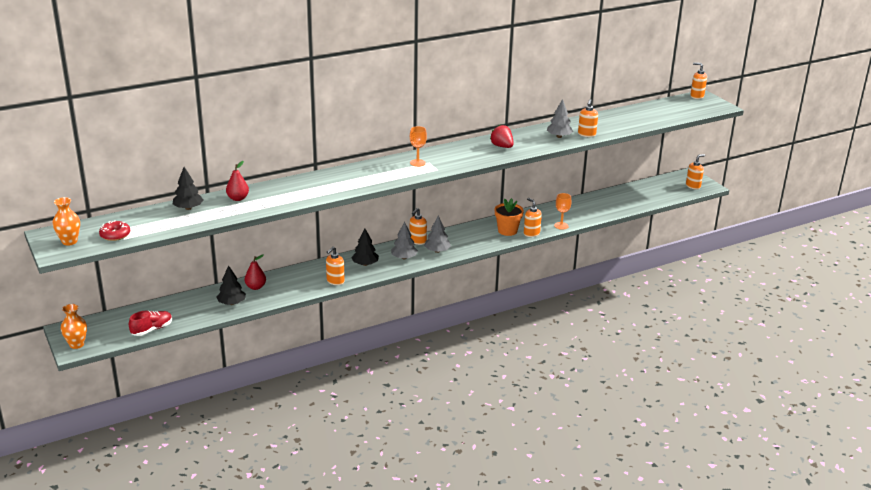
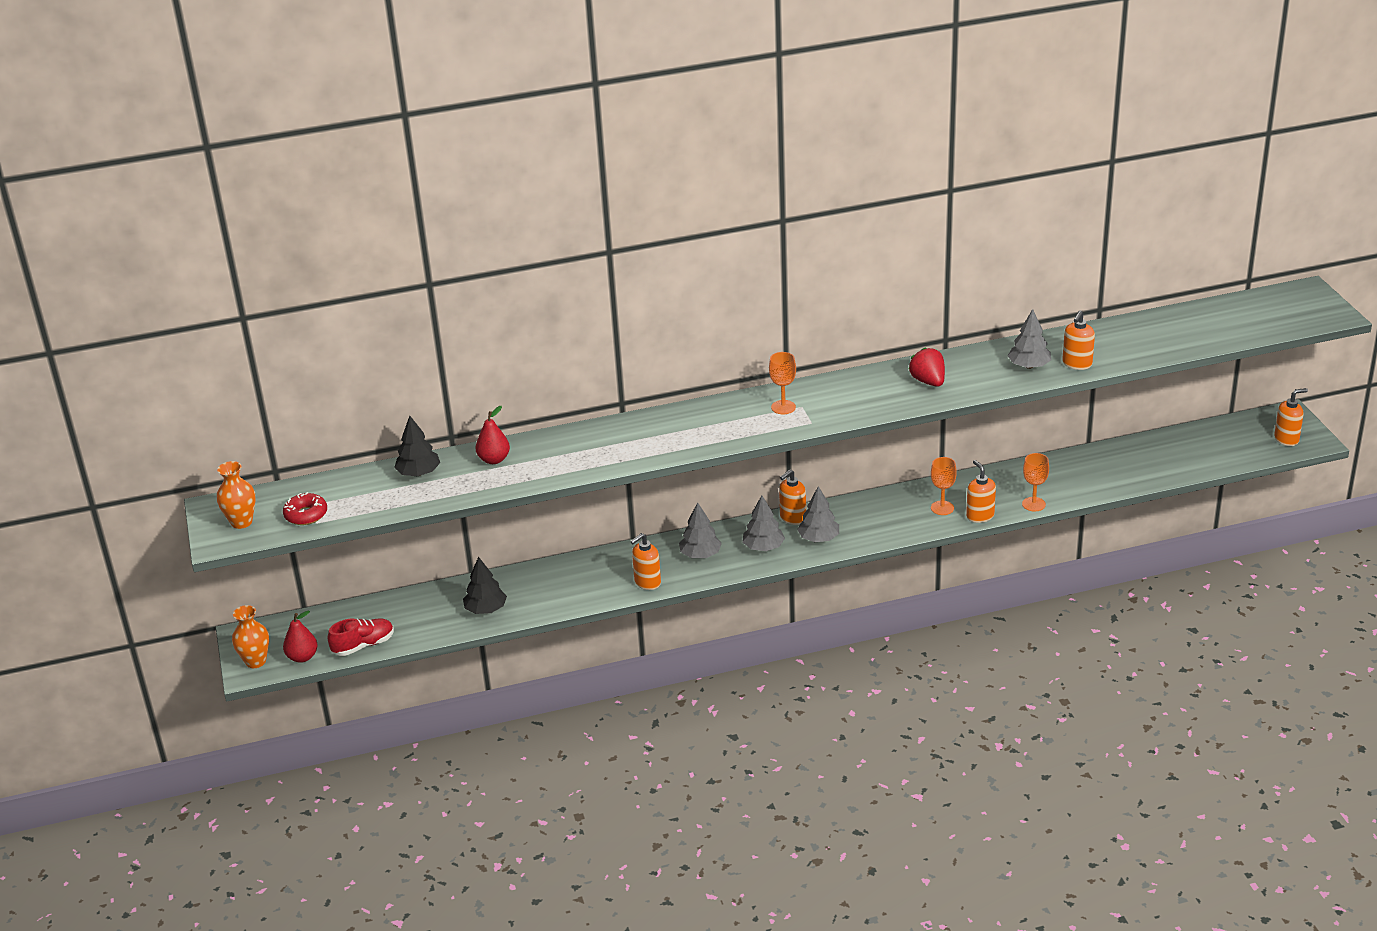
camera: 15 degrees right, 5 degrees up
(255, 287) = (527, 583): red pear -> red pear (302, 657)
(365, 264) = (700, 554): black tree -> grey tree
(507, 231) = (942, 508): orange flower pot -> orange goblet
(696, 96) = (1298, 291): orange soap dispenser -> none

